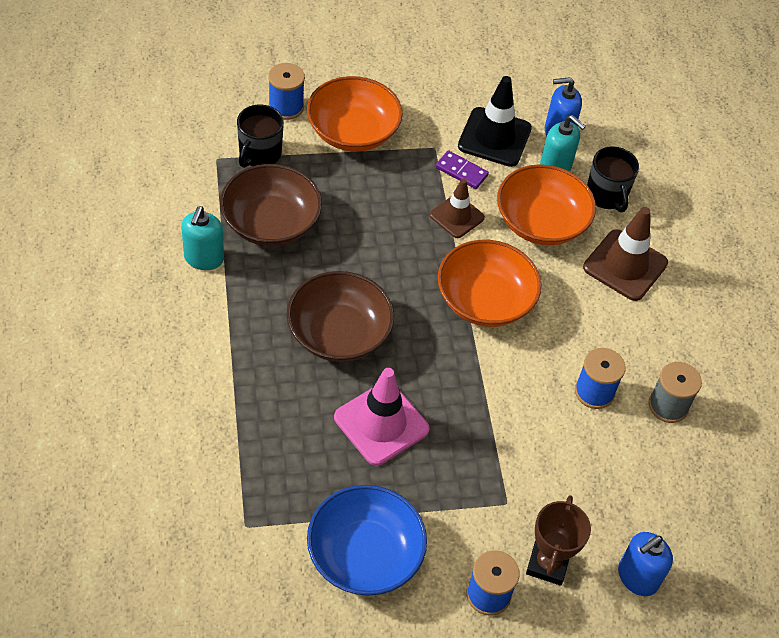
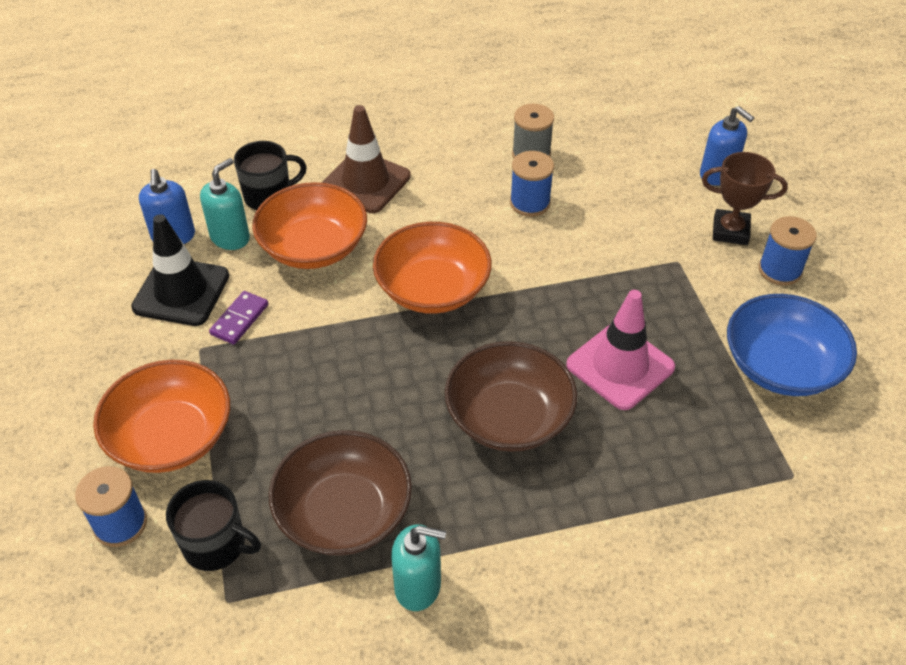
camera: 90 degrees left, 5 degrees down
(457, 216) = (312, 319): brown traffic cone -> none

